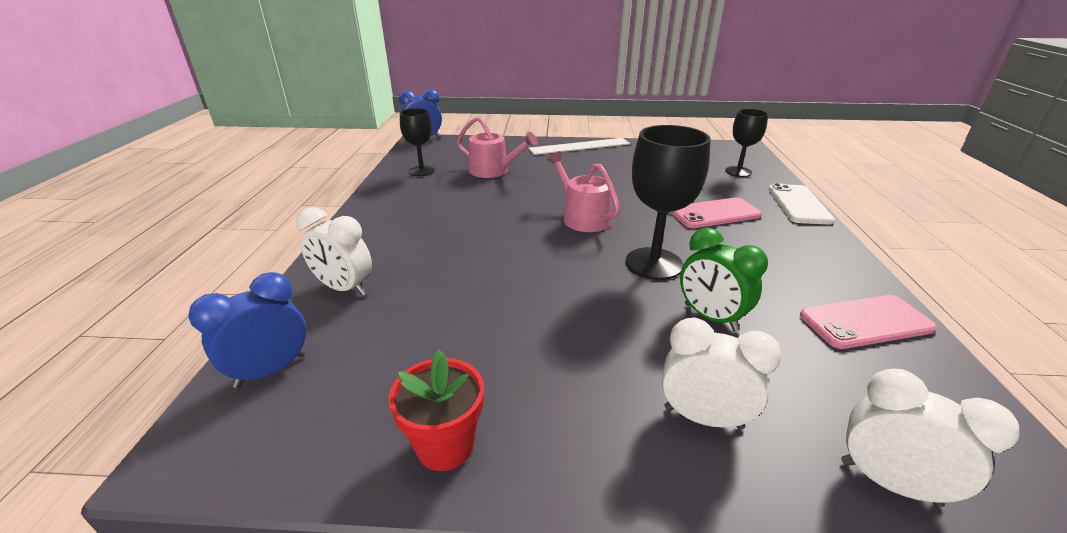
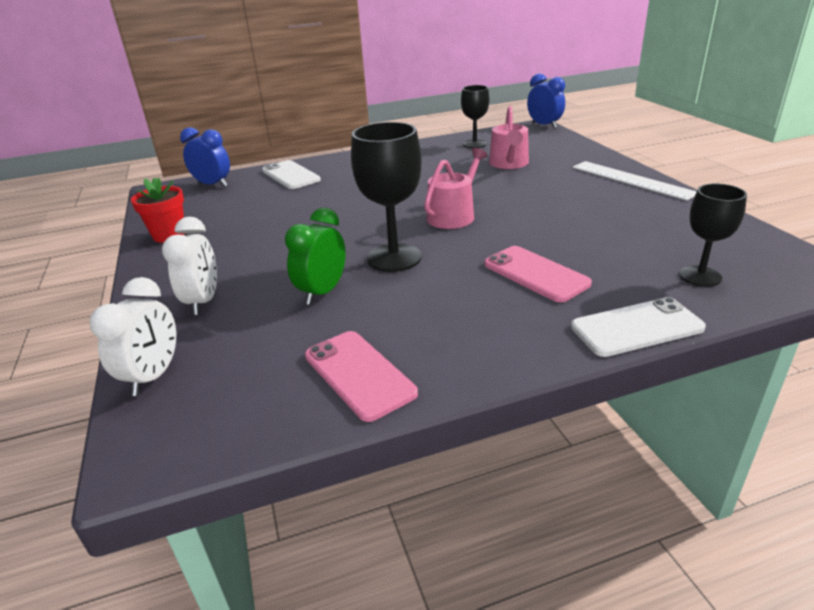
camera: 70 degrees right, 0 degrees up
(344, 288) = (290, 175): white clock -> white phone

